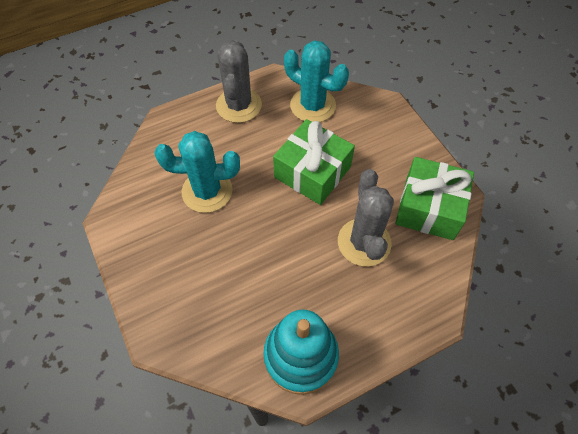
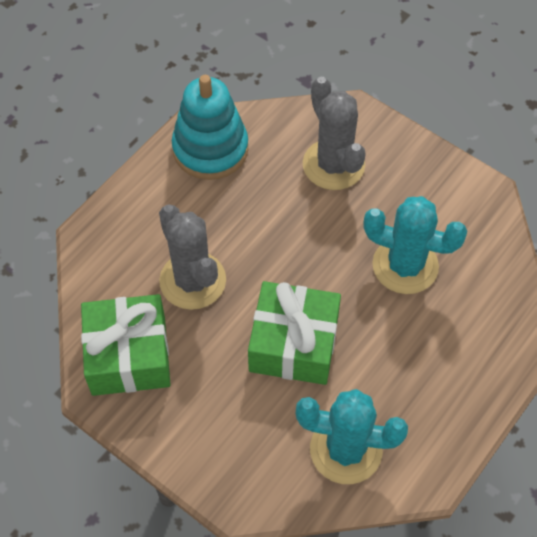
camera: 155 degrees right, 0 degrees up
(207, 191) = (405, 265): turquoise cactus -> turquoise cactus turned 45 degrees clockwise
(239, 105) = (448, 403): grey cactus -> grey cactus (333, 165)

